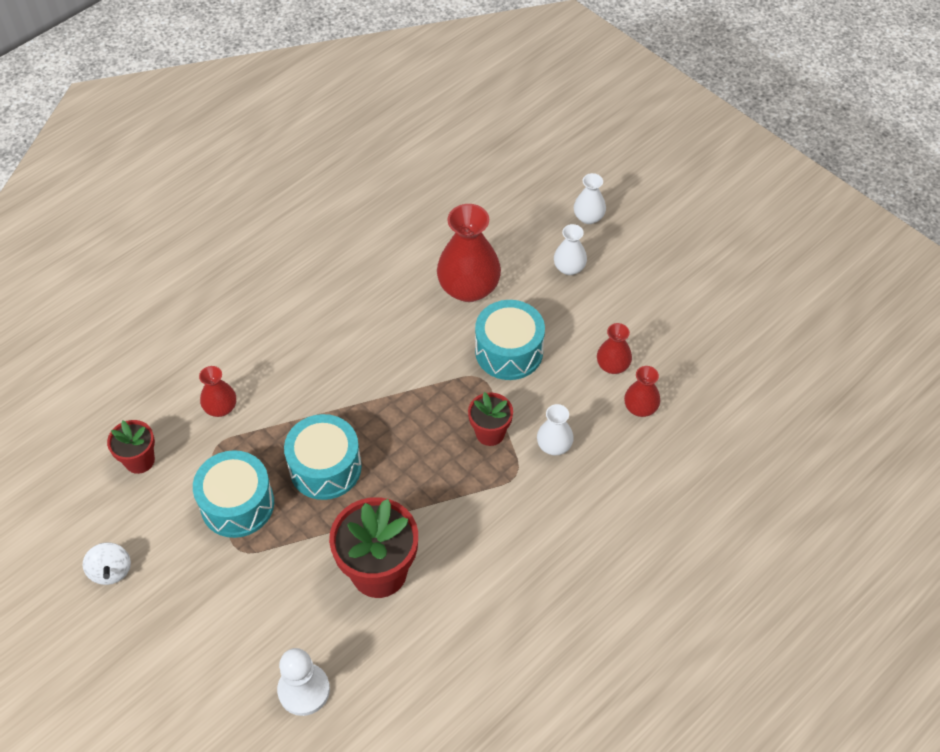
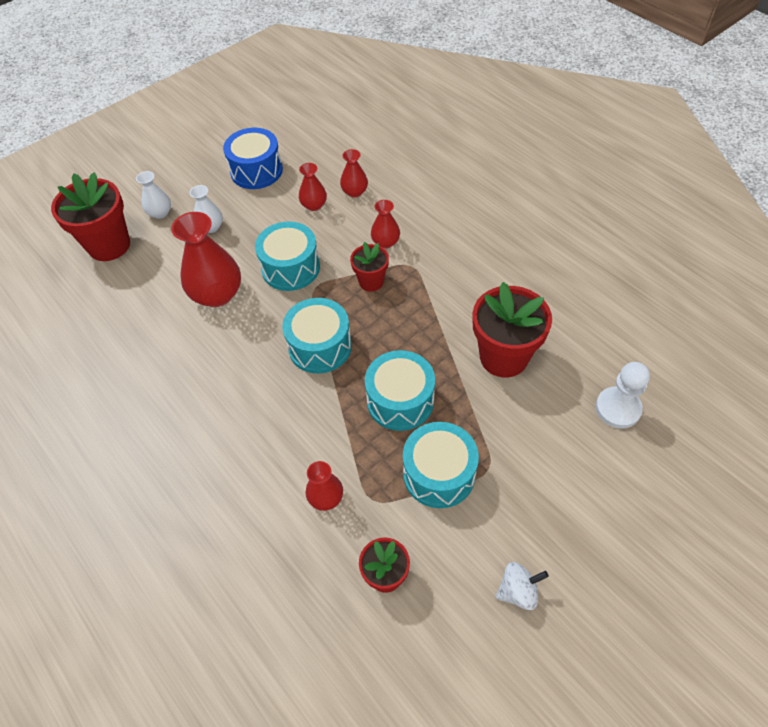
camera: 85 degrees left, 0 degrees up
(397, 389) = (320, 346): none -> turquoise drum
(536, 182) = (109, 245): none -> red flower pot
(554, 445) = (385, 242): white vase -> red vase
(669, 299) = (256, 171): none -> blue drum

